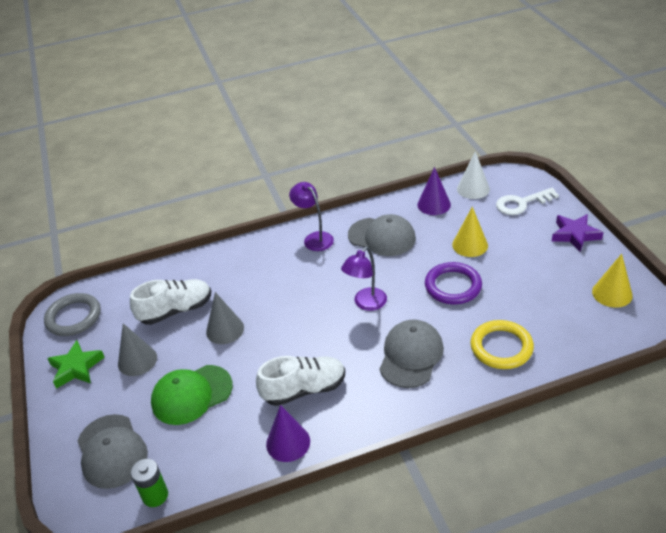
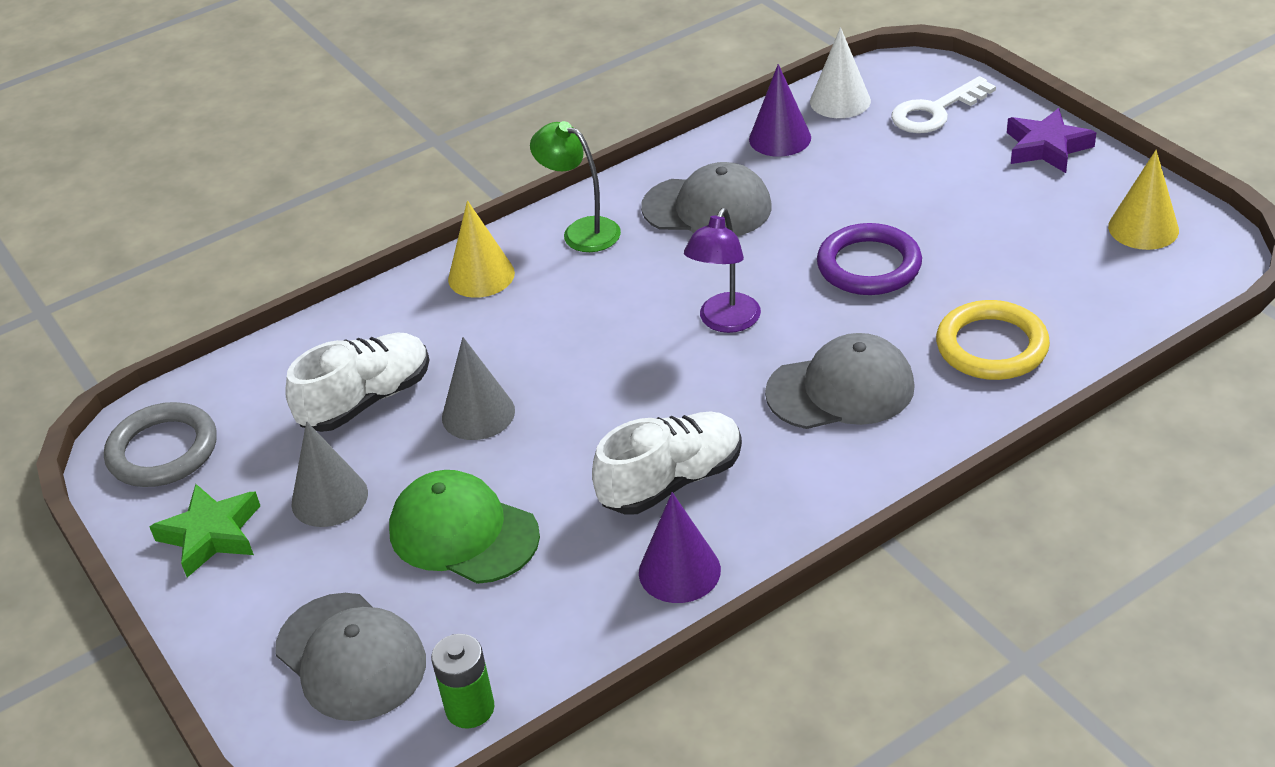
camera: 15 degrees left, 0 degrees up
(191, 394) = (463, 533): green cap -> green cap turned 75 degrees clockwise
(314, 238) = (581, 231): purple lamp -> green lamp
(411, 356) = (841, 389): grey cap -> grey cap turned 75 degrees clockwise
(470, 245) = (872, 194): yellow cone -> yellow cone (481, 276)

